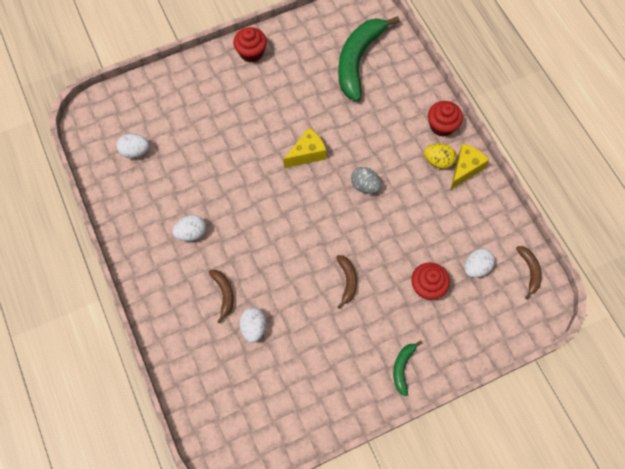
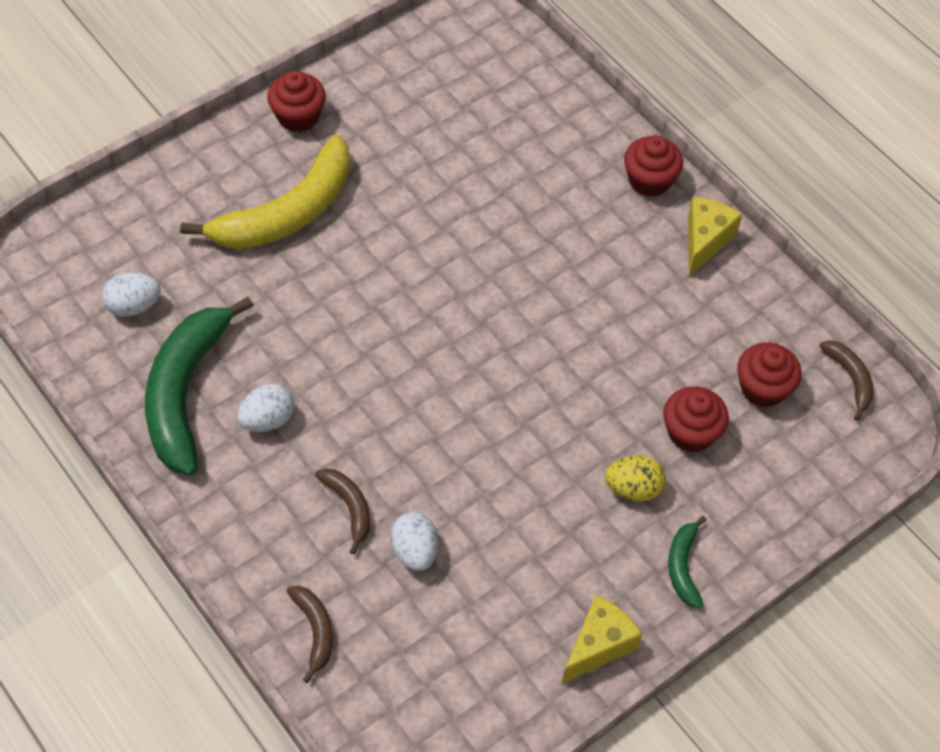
camera: 15 degrees left, 10 degrees down
(231, 110) = (287, 212): none -> yellow banana
(307, 154) = (435, 261): yellow cheese -> yellow cheese (598, 645)
(347, 281) = (555, 448): brown banana -> brown banana (315, 631)
(358, 60) = (484, 101): green banana -> green banana (185, 392)
(365, 186) = (546, 294): grey egg -> none
(438, 161) = (657, 236): yellow egg -> yellow egg (633, 488)
(476, 267) = (763, 388): white egg -> red cupcake

